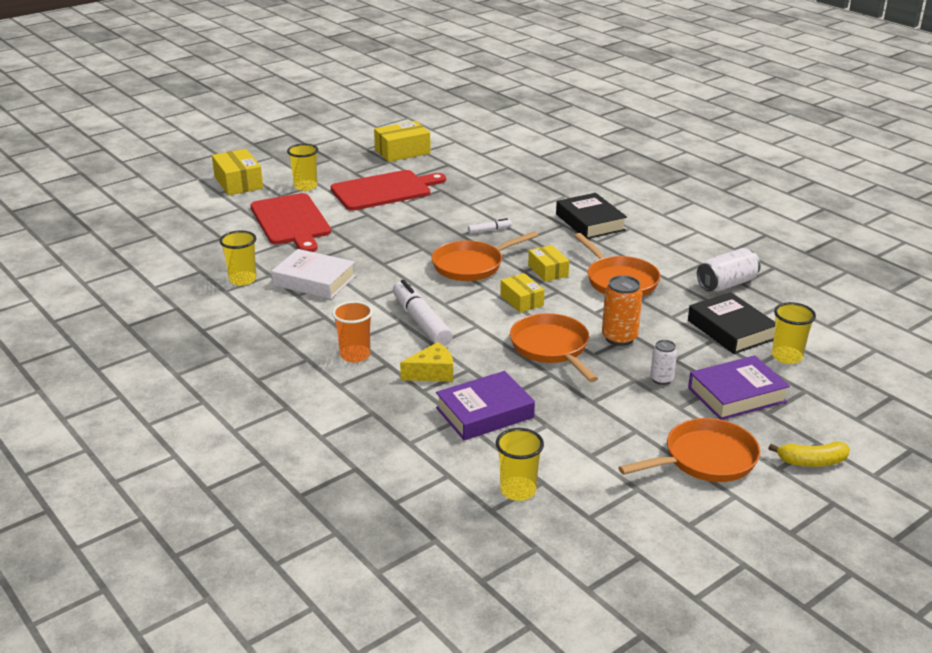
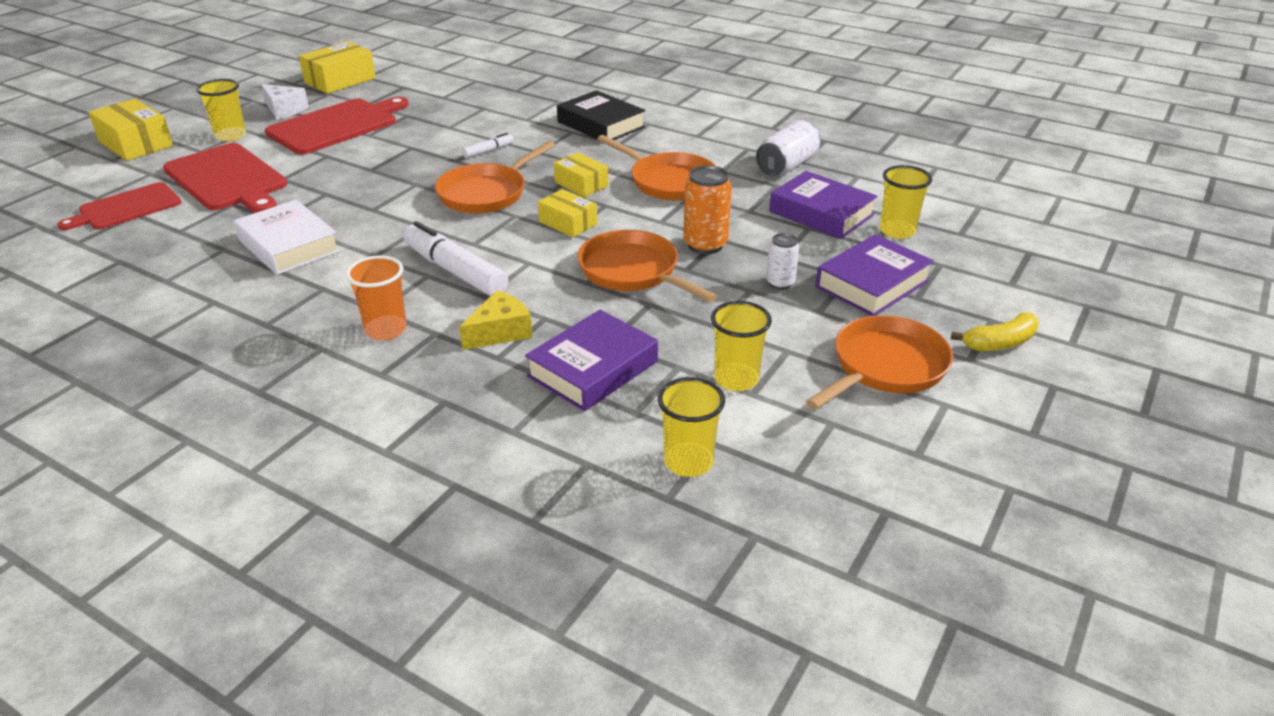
camera: 20 degrees left, 5 degrees up
(217, 232) = (126, 208): none -> red cutting board
(242, 280) = (186, 261): yellow cup -> yellow cup (736, 379)
(314, 280) = (289, 245): white book -> white book turned 45 degrees clockwise
(351, 171) = (284, 110): none -> white cheese
(731, 330) = (821, 213): black book -> purple book

